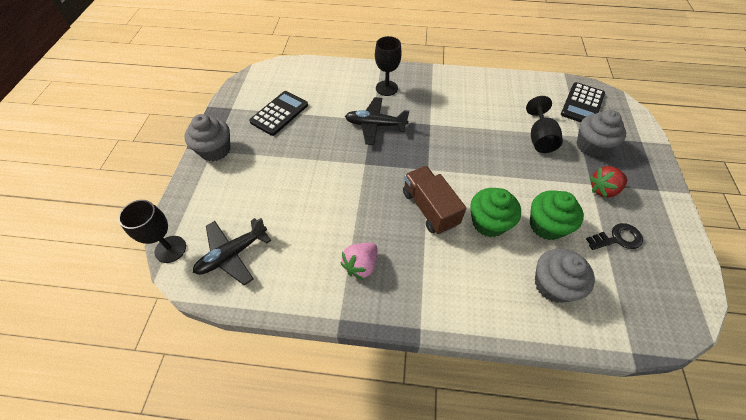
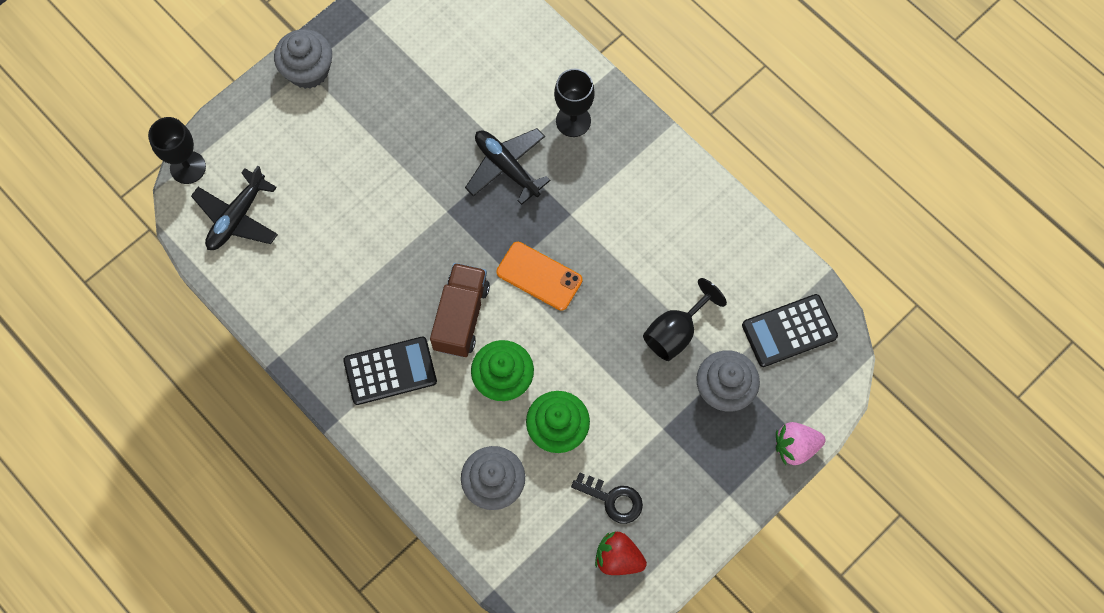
camera: 40 degrees right, 15 degrees up
(233, 254) = (237, 217): black plane -> black plane turned 60 degrees counterclockwise
(279, 113) = (415, 67): black calculator -> black calculator (390, 371)
(361, 265) = (340, 322): pink strawberry -> pink strawberry (795, 447)
(447, 160) = (539, 276): none -> orange phone
(603, 189) = (666, 444): red strawberry -> red strawberry (618, 558)

